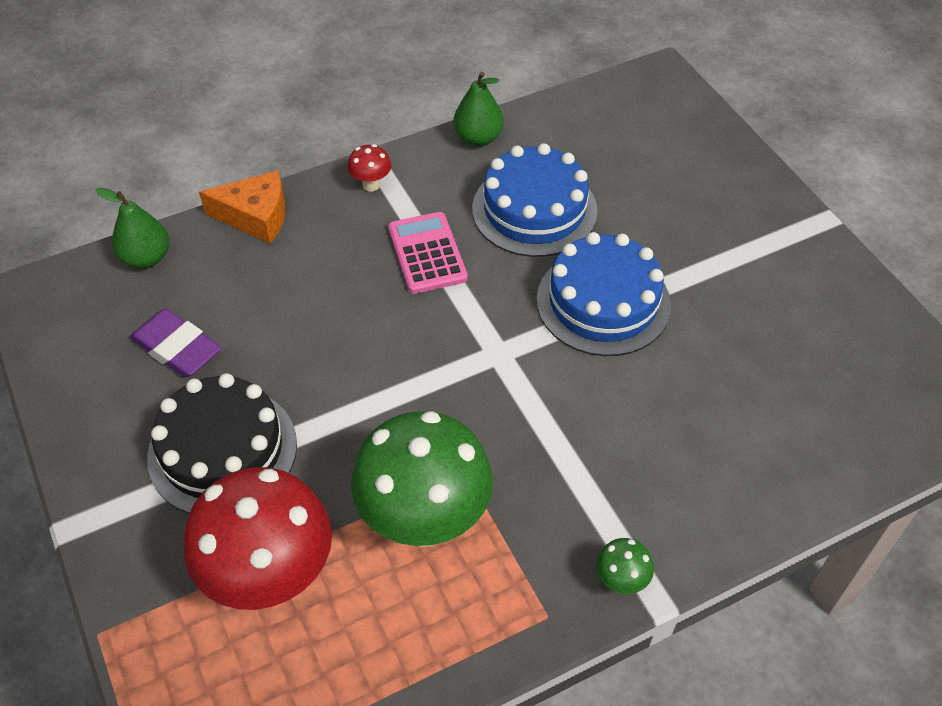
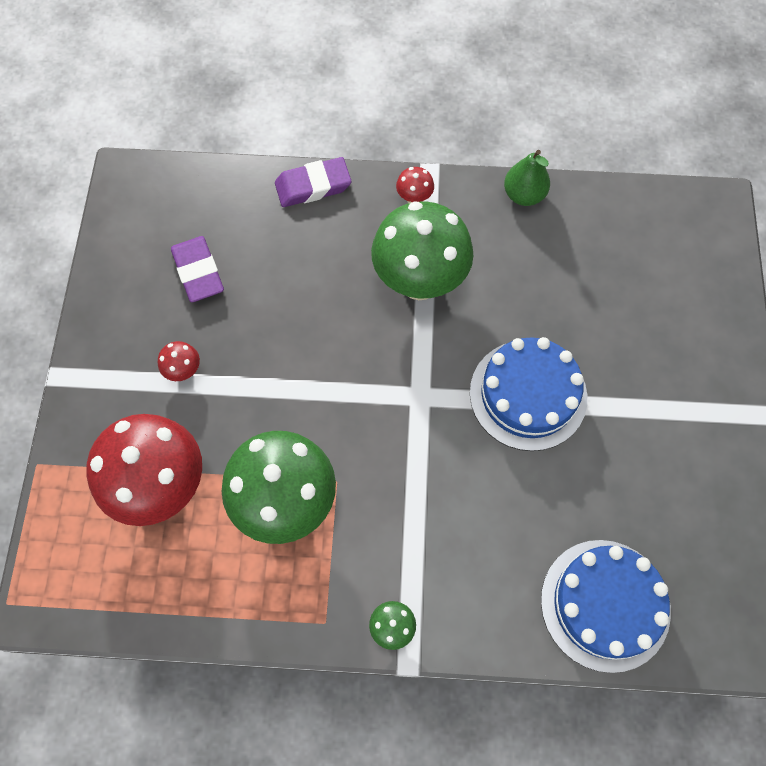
camera: 30 degrees right, 15 degrees up
(146, 258) = (217, 185): green pear -> none
(222, 450) = (184, 371): black cake -> red mushroom
(256, 216) = (313, 186): orange cheese -> purple eraser
(427, 253) = (419, 282): pink calculator -> green mushroom
(534, 210) = (527, 284): blue cake -> blue cake (605, 604)

